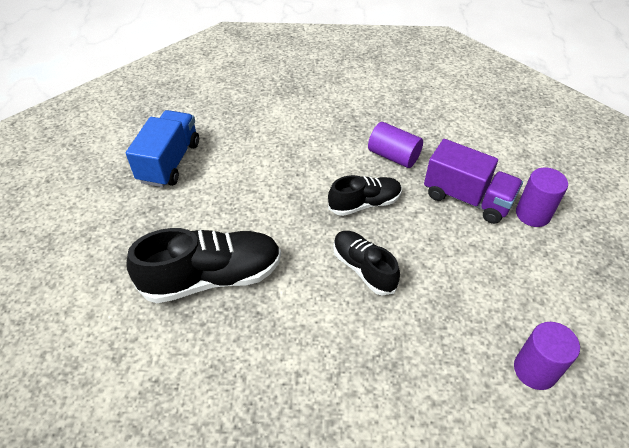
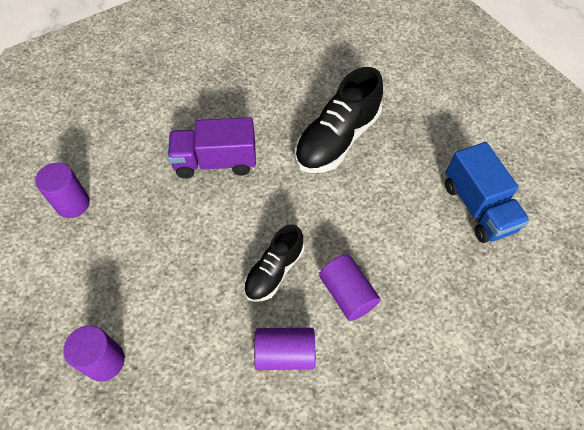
camera: 145 degrees right, 10 degrees up
(322, 164) = (347, 294): none -> purple cylinder
(363, 268) = (234, 208): black shoe -> none
(467, 198) = (180, 341): purple truck -> purple truck (215, 162)

